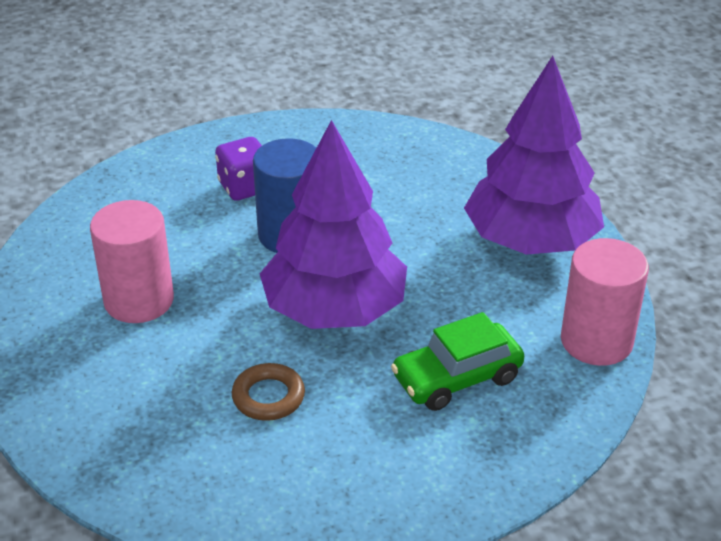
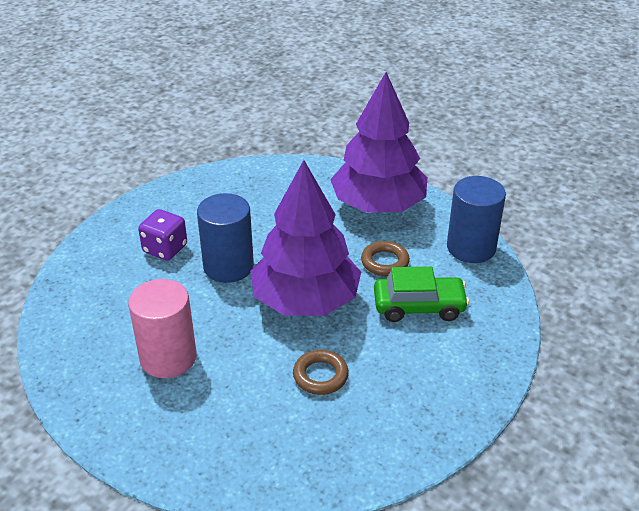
camera: 35 degrees left, 0 degrees up
(457, 378) = (419, 306): green car -> green car turned 120 degrees counterclockwise
(469, 309) = (385, 262): none -> brown ring
(596, 341) = (471, 247): pink cylinder -> blue cylinder

